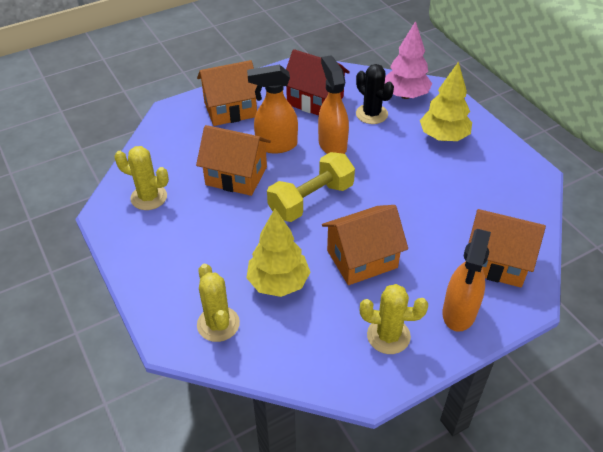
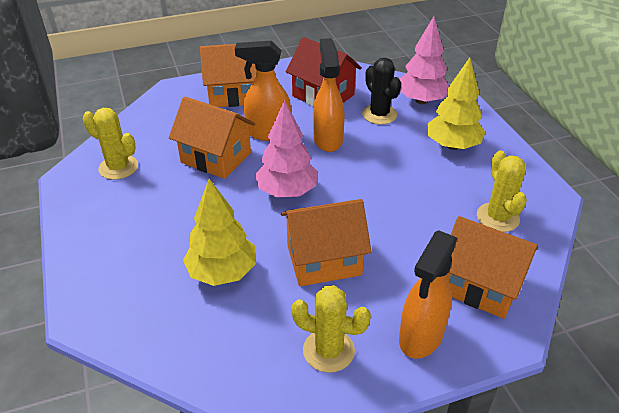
camera: 10 degrees right, 5 degrees down
(218, 324) = (140, 307): yellow cactus -> yellow cactus (497, 217)
(311, 200) = (287, 191): yellow dumbbell -> pink tree

